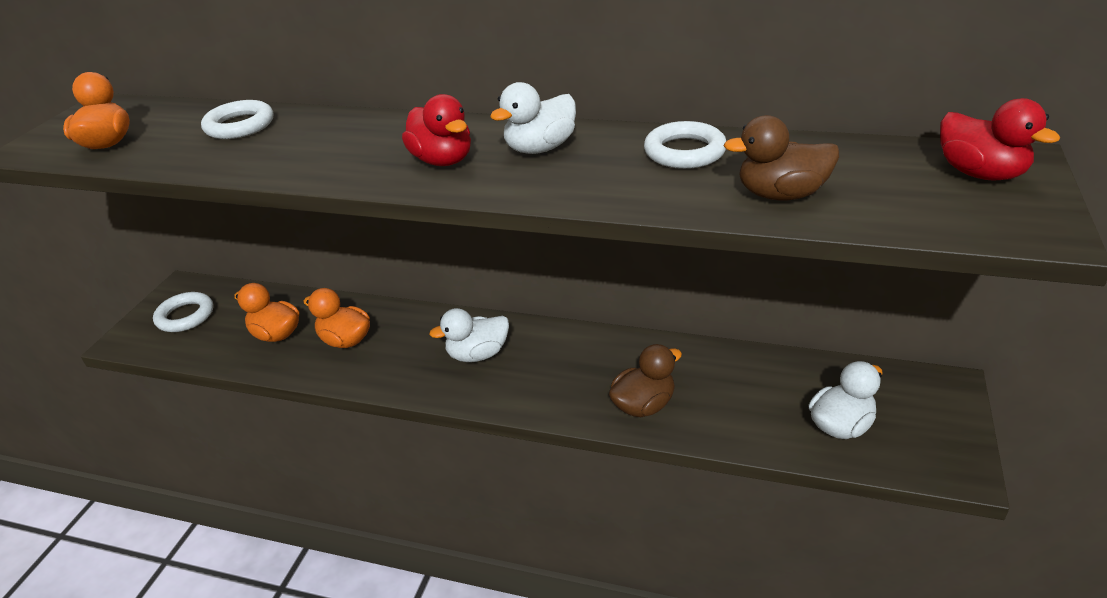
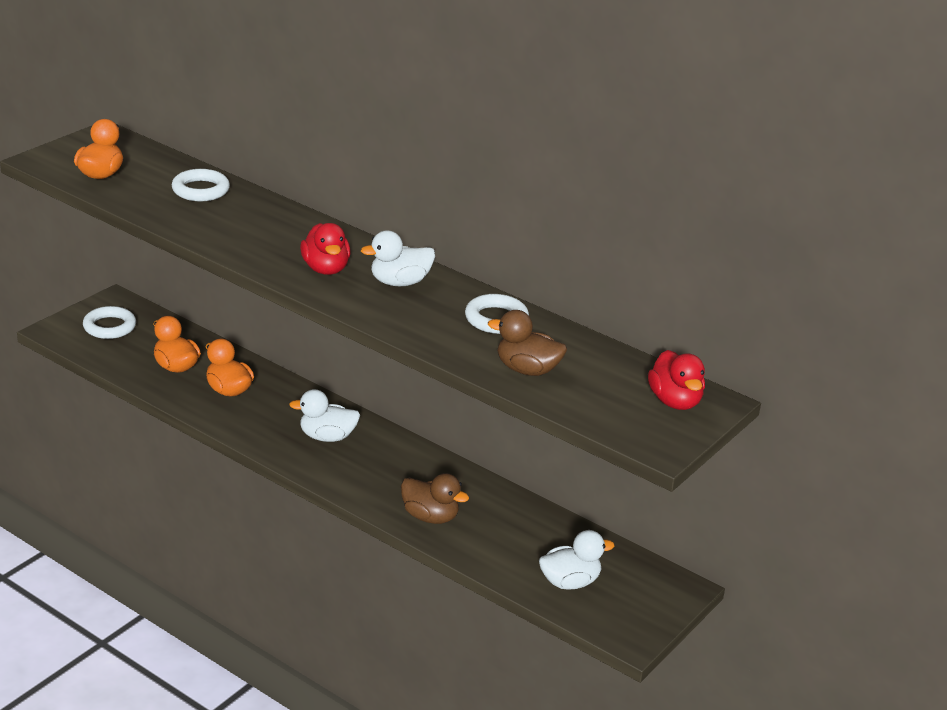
camera: 15 degrees right, 5 degrees down
(643, 405) = (430, 517): brown duck -> brown duck turned 45 degrees clockwise

